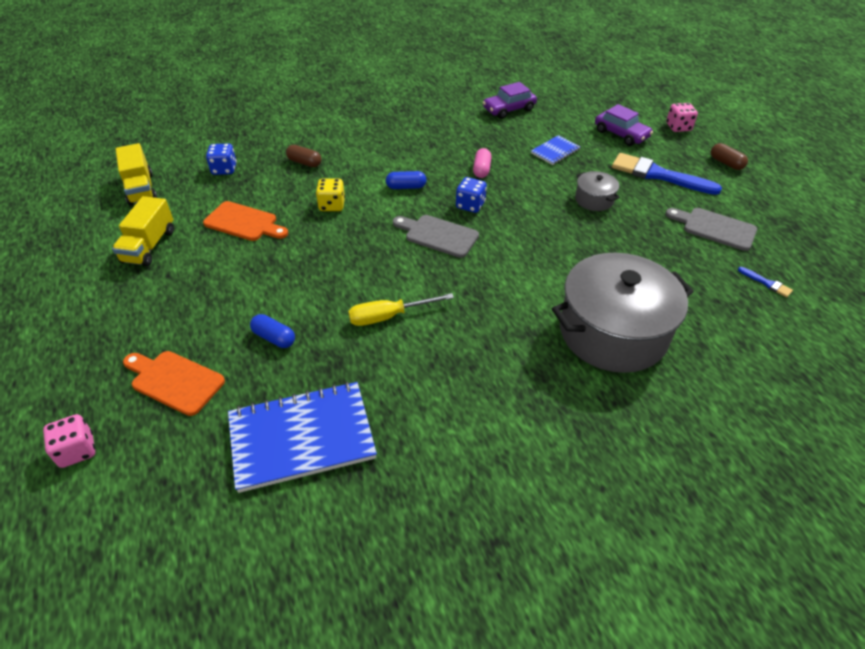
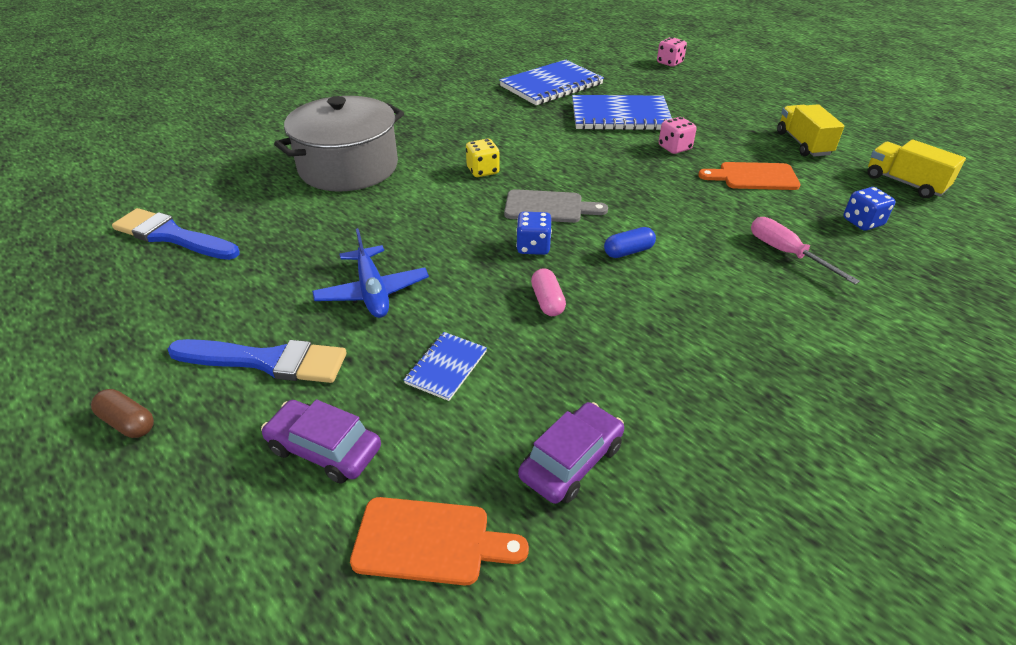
camera: 160 degrees right, 5 degrees down
(174, 381) = (657, 89): orange cutting board -> orange cutting board (429, 541)
(274, 338) = (620, 116): blue capsule -> blue notebook
(304, 163) = (786, 253): brown capsule -> pink screwdriver
(332, 205) = (690, 211): yellow dice -> yellow dice (483, 171)
(388, 316) = (546, 142): yellow screwdriver -> none
(594, 200) = (372, 292): grey pot -> blue plane
(678, 127) = (190, 512): pink dice -> pink dice (674, 148)
(715, 228) = (206, 288): grey cutting board -> none
(766, 283) = (172, 236): blue brush -> blue brush, size x2.36

